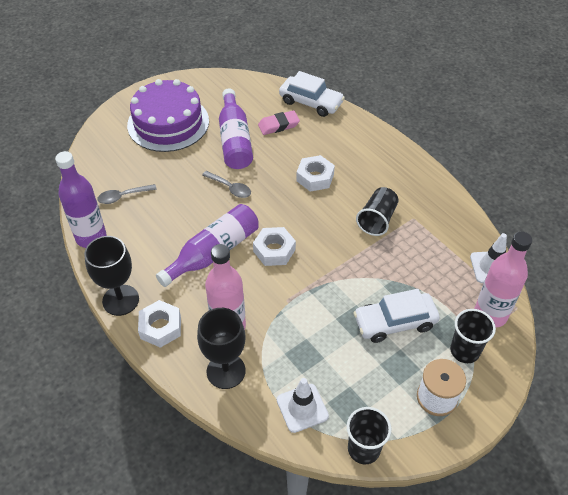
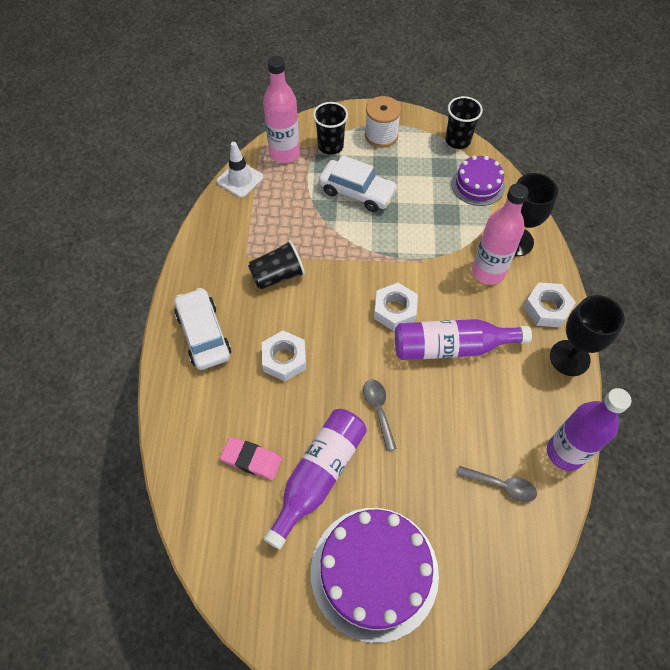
camera: 140 degrees left, 10 degrees up
(302, 408) = (477, 184): white traffic cone -> purple cake
(311, 102) = (182, 467): white car -> white car (203, 334)

